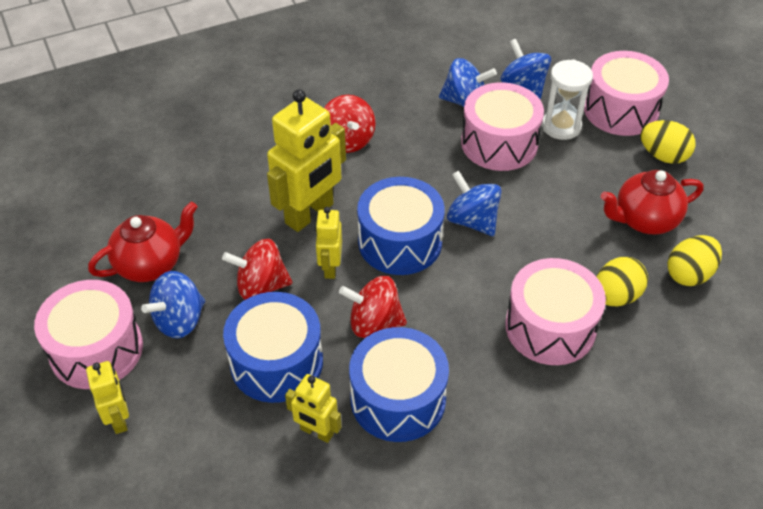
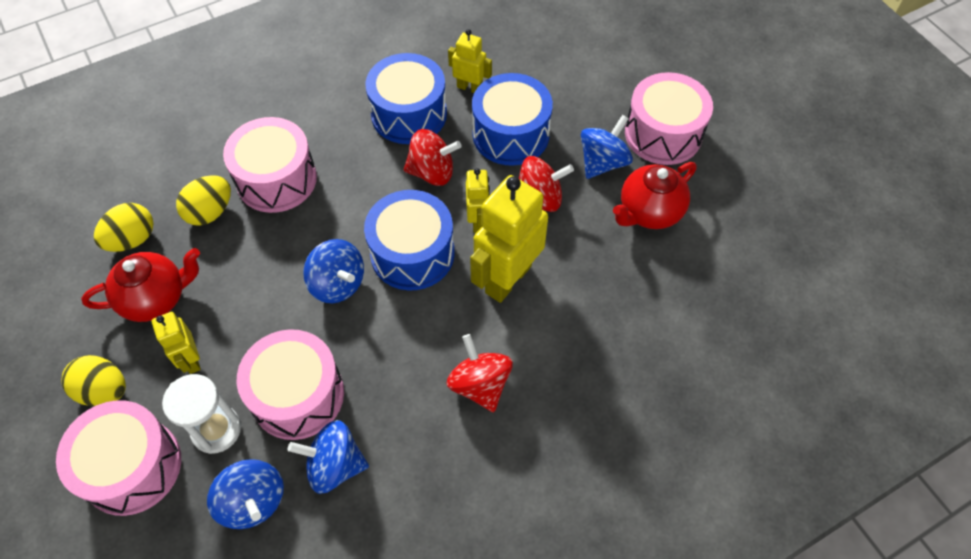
camera: 175 degrees right, 10 degrees up
(119, 419) = (622, 86): yellow robot -> yellow robot (191, 360)

